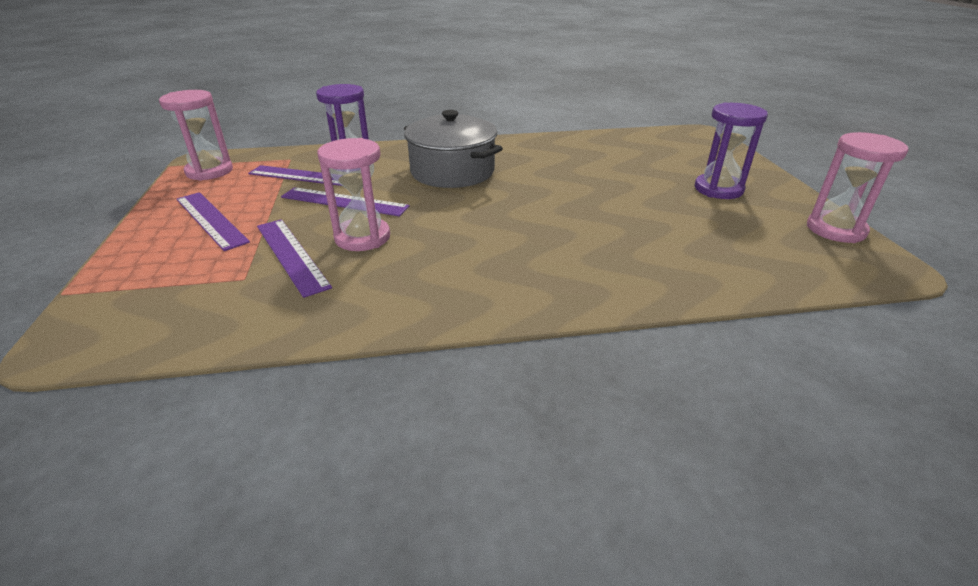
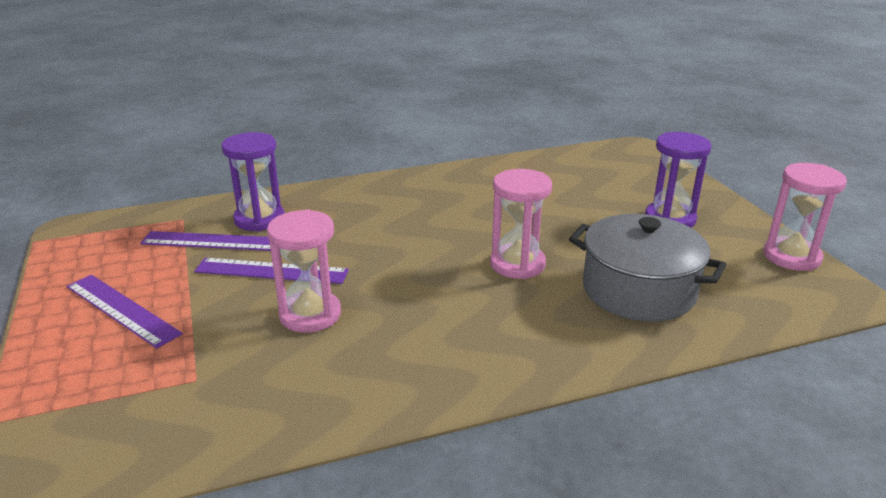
camera: 10 degrees left, 5 degrees down
(209, 171) = (89, 244): pink hourglass -> pink hourglass (517, 264)
(291, 255) = (237, 345): purple ruler -> none
(452, 171) = (381, 220): grey pot -> grey pot (638, 290)

